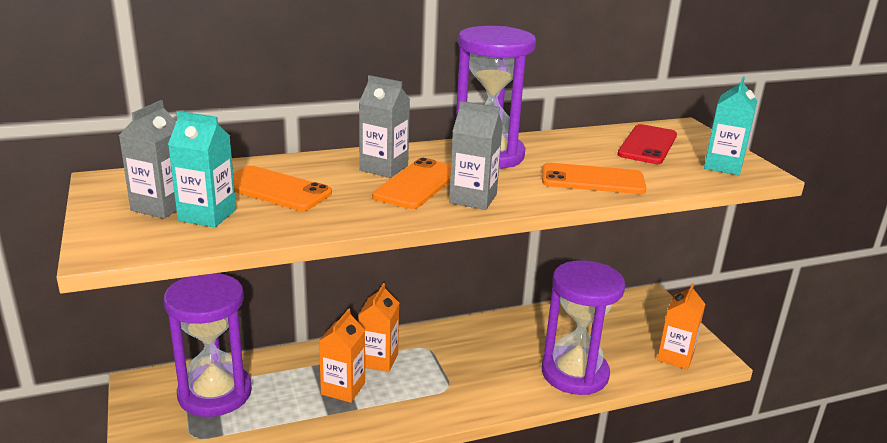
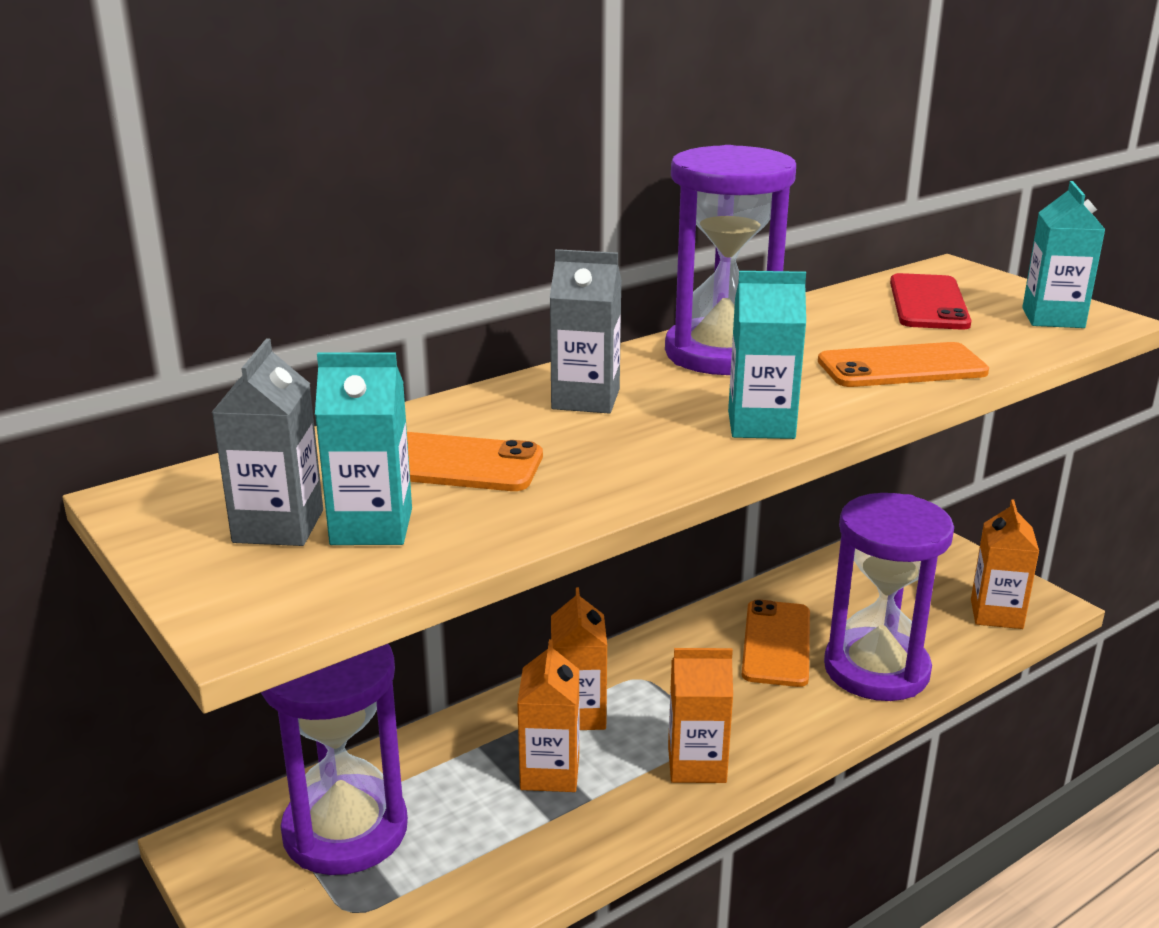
camera: 15 degrees left, 0 degrees up
(417, 184) = (659, 416): orange phone -> orange phone (776, 643)
(430, 403) = (696, 764): none -> orange carton
(473, 199) = (761, 425): grey carton -> turquoise carton

